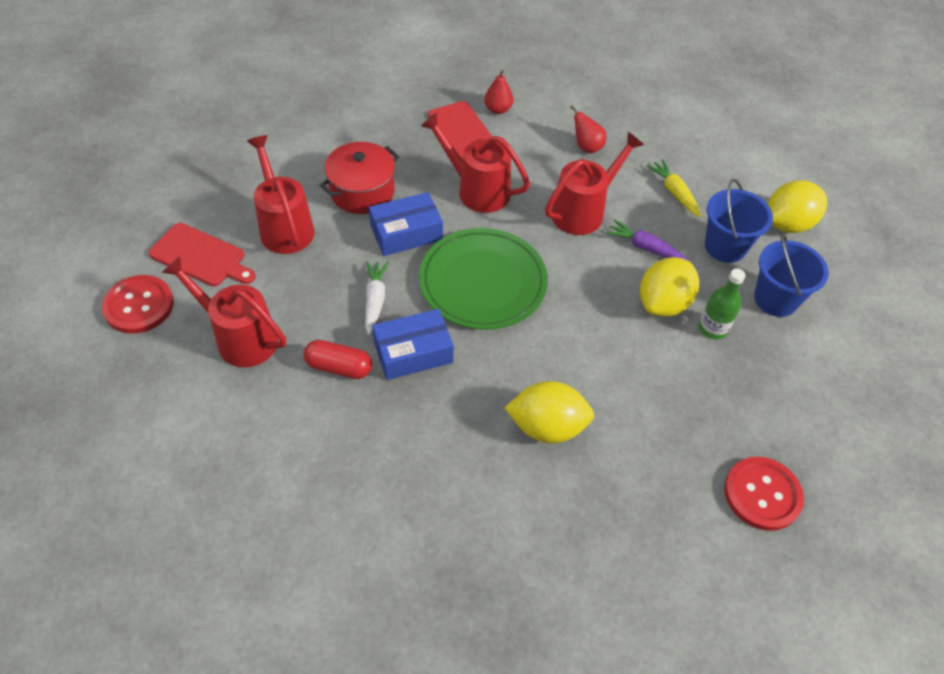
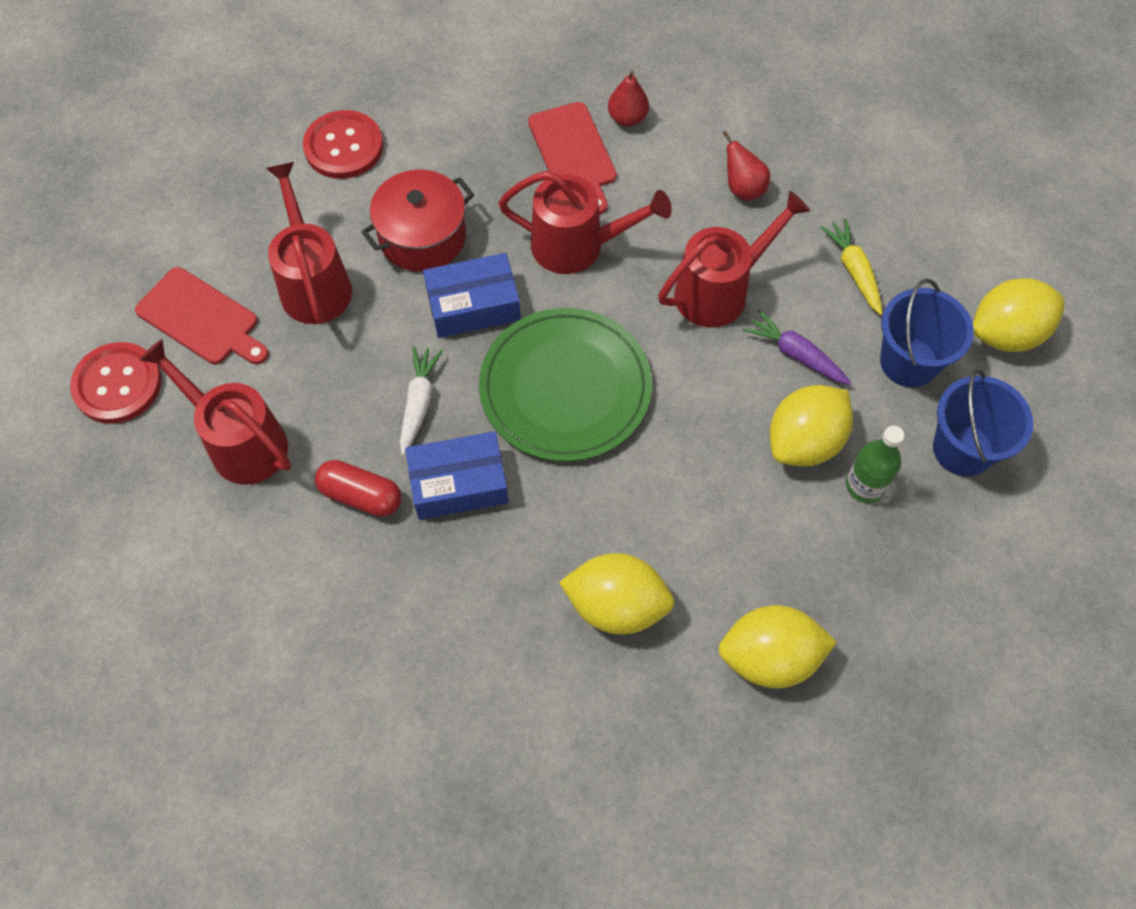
camera: 10 degrees right, 10 degrees up
(476, 190) = (578, 246): red watering can -> red watering can turned 150 degrees clockwise
(668, 452) = (769, 657): none -> yellow lemon
(762, 494) = (881, 729): red button -> red button (343, 147)

